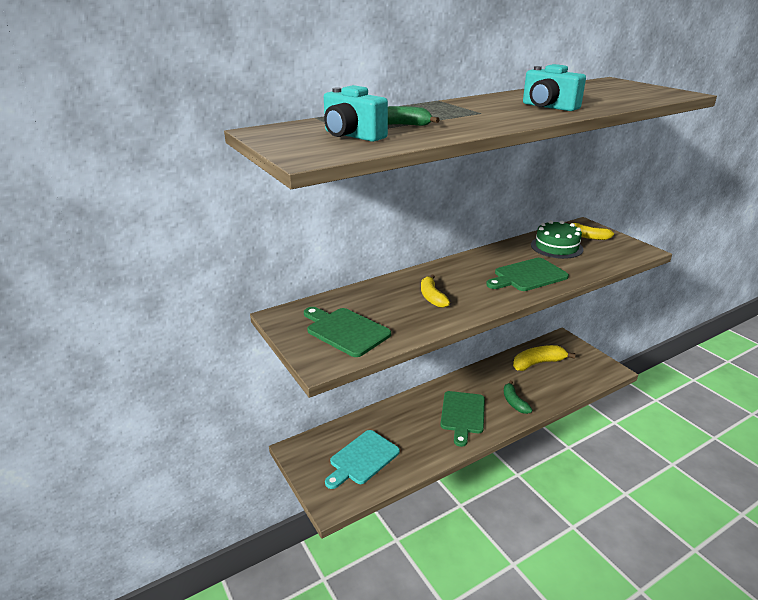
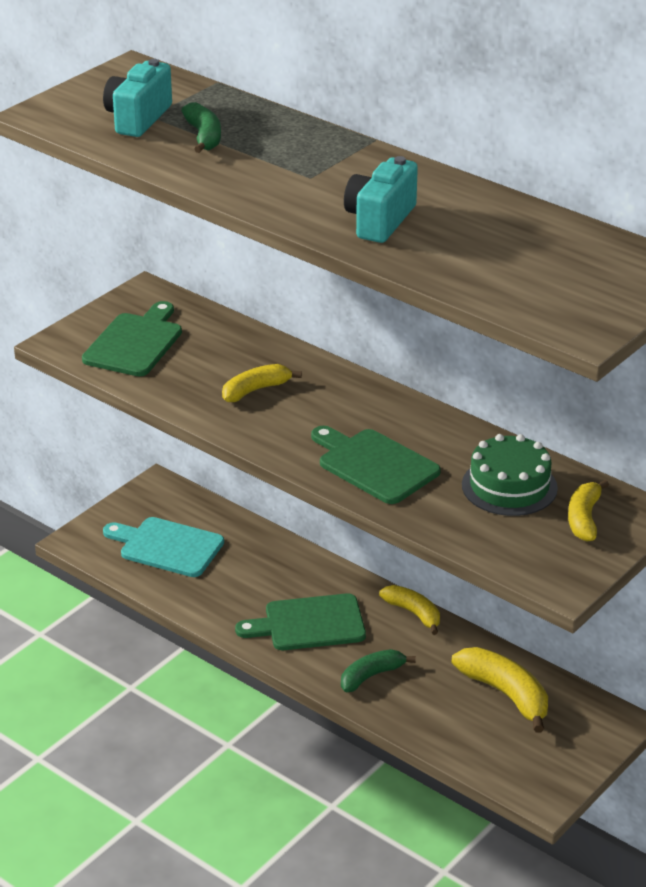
camera: 70 degrees right, 5 degrees up
(466, 376) = (413, 613): none -> yellow banana

